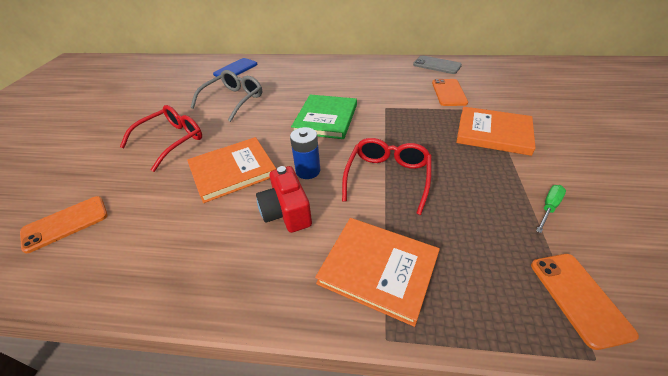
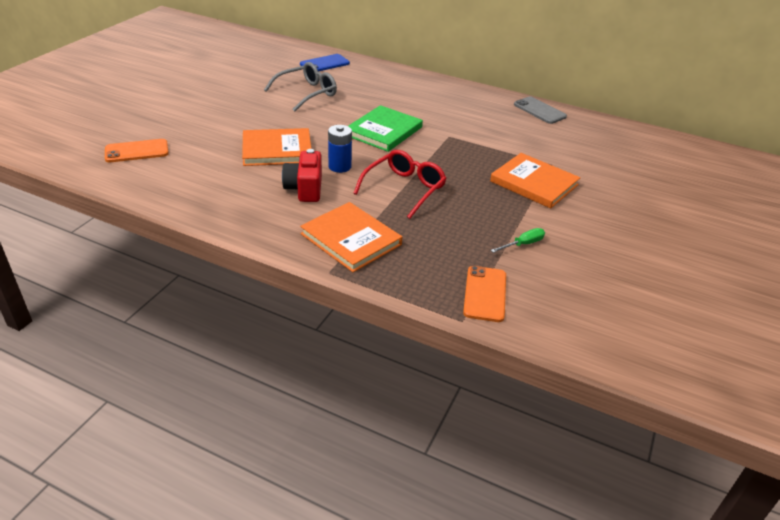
camera: 15 degrees right, 5 degrees down
(171, 141) = (236, 114): red glasses -> none
(449, 92) = (525, 139): orange phone -> none

